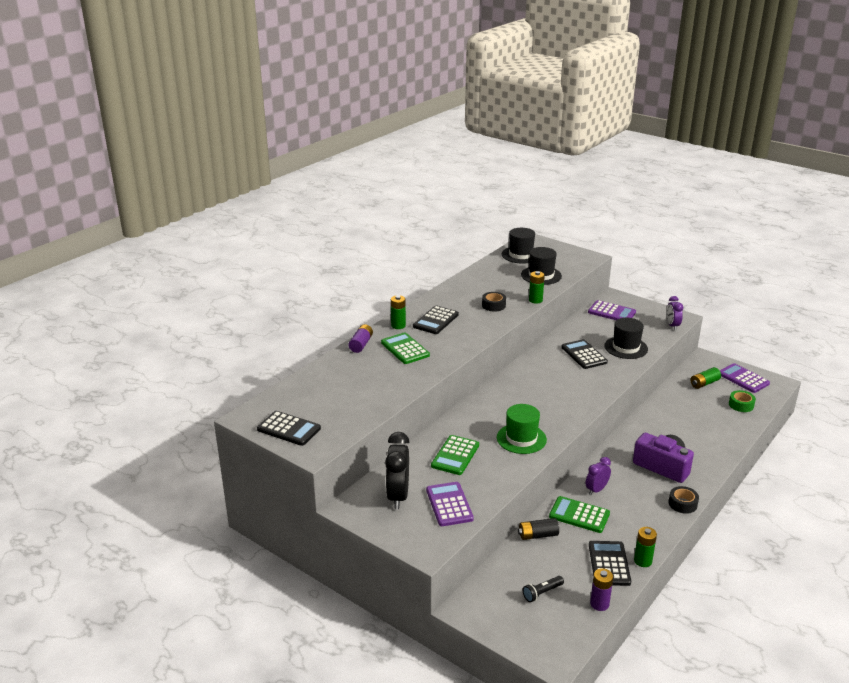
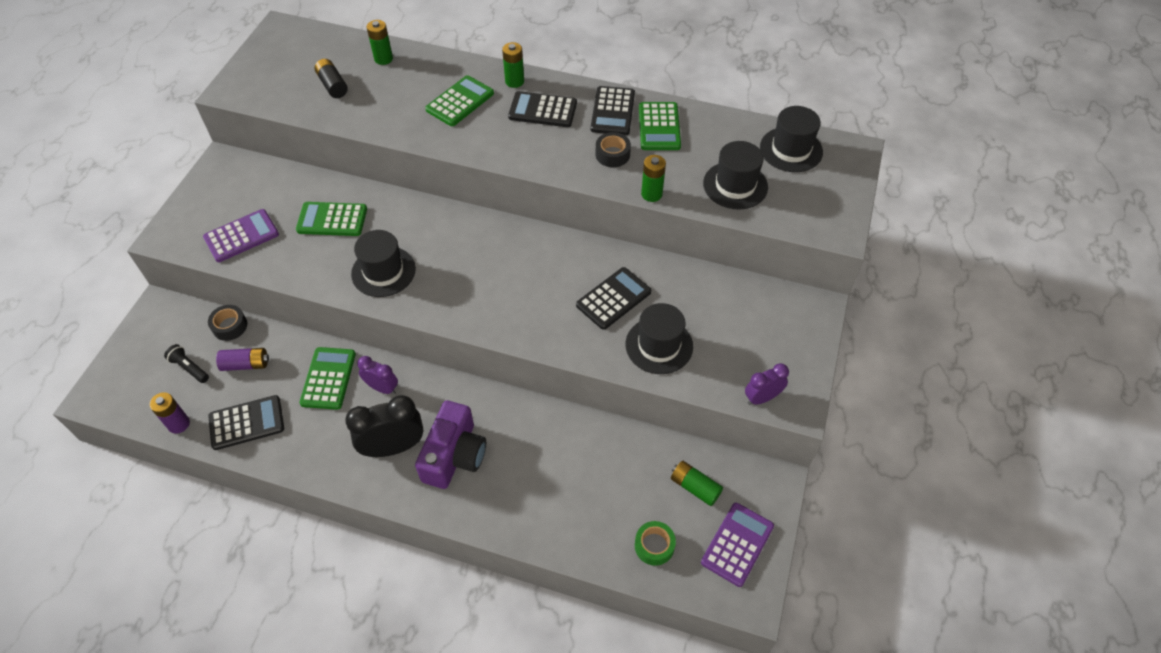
camera: 70 degrees right, 25 degrees up
(288, 429) = (266, 62): black calculator -> black calculator (612, 111)
(361, 344) = (456, 64): purple battery -> purple battery (246, 364)
(398, 496) = (248, 192): black clock -> black clock (393, 447)
(477, 287) = (659, 127): none -> green calculator
(521, 438) = (383, 271): green hat -> black hat
(538, 535) = (283, 345): black battery -> black battery (332, 85)
(611, 312) = (760, 311): purple calculator -> none
(642, 561) = (257, 457): green battery -> green battery (383, 59)
(682, 504) = (378, 488): black tape -> black tape (230, 326)

